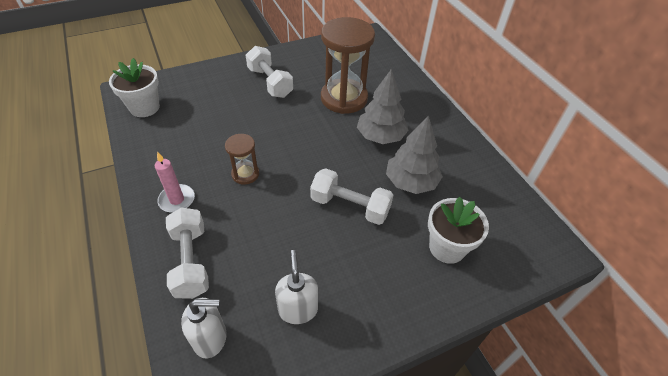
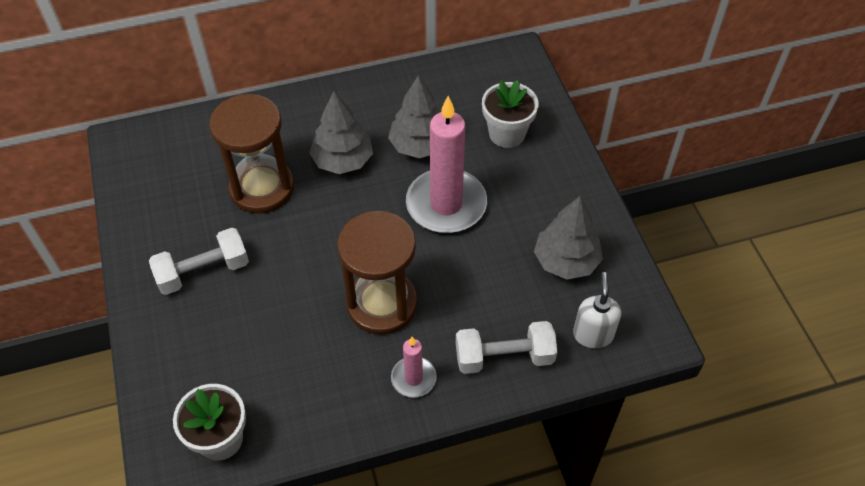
camera: 80 degrees left, 5 degrees up
(245, 174) = (382, 304): brown hourglass -> brown hourglass, size x2.03
(298, 309) = (566, 261): white soap dispenser -> grey tree
(350, 206) = (446, 204): white dumbbell -> pink candle

